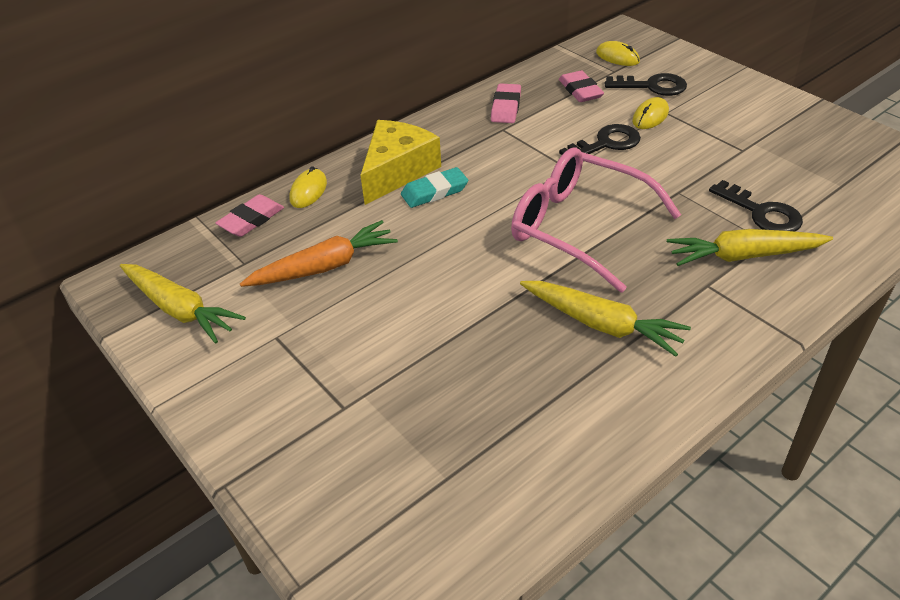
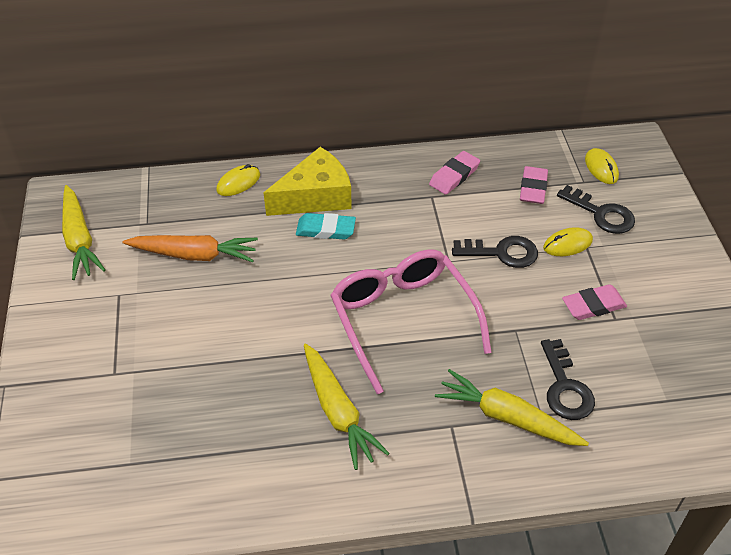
camera: 30 degrees right, 5 degrees up
(251, 219) = (180, 188): pink eraser -> pink eraser (593, 305)

